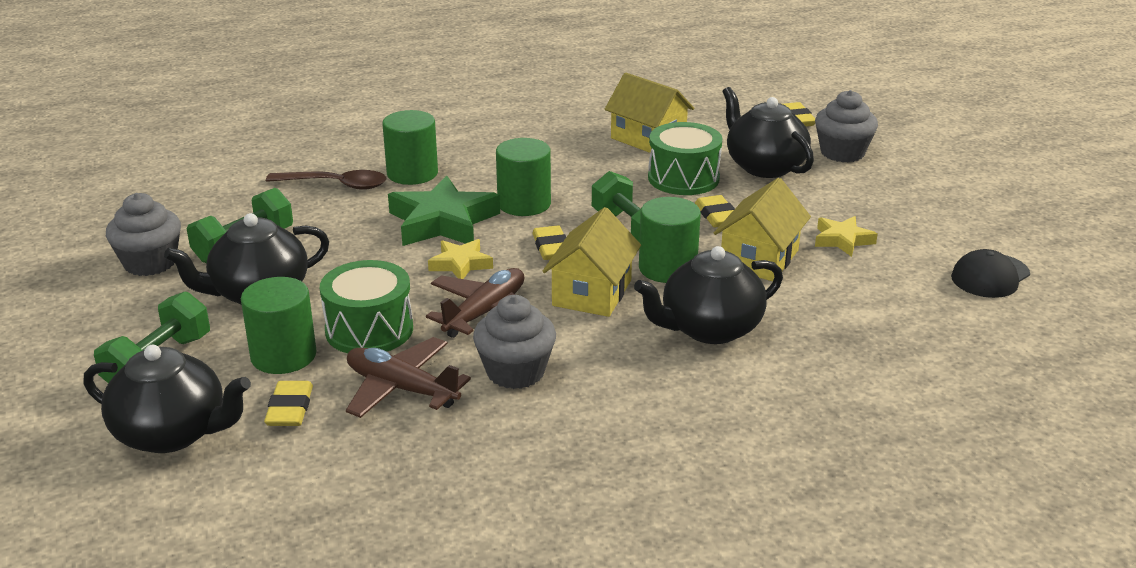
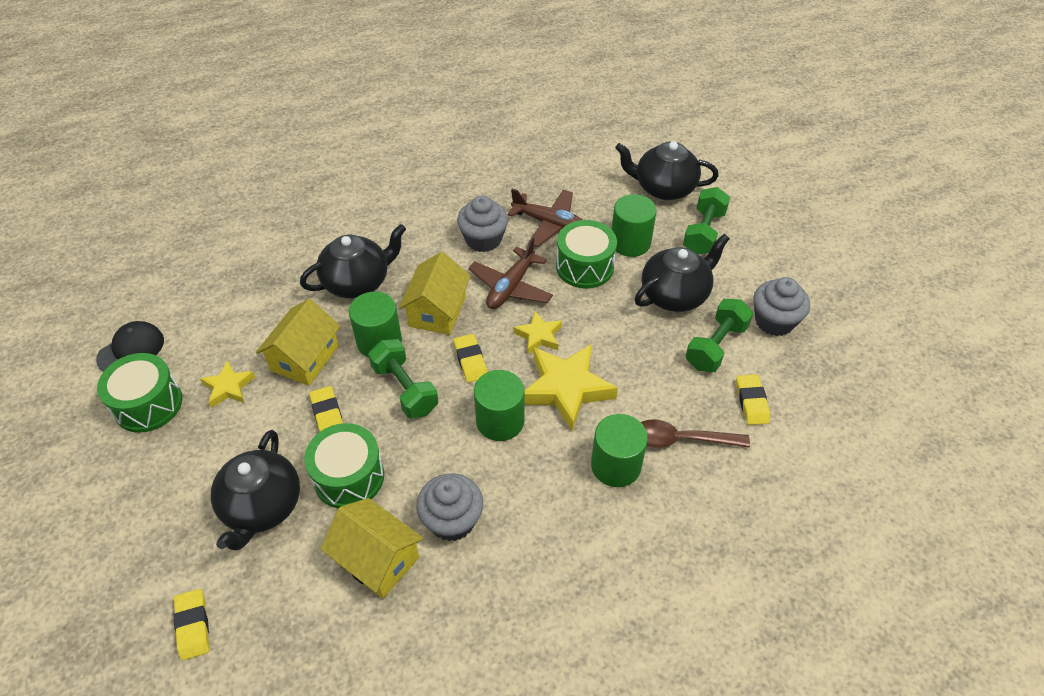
camera: 175 degrees right, 20 degrees up
(290, 409) = (608, 206): yellow eraser -> yellow eraser (751, 402)
(442, 222) = (566, 388): green star -> yellow star
(764, 166) = (262, 507): black teapot -> black teapot turned 45 degrees clockwise
(842, 153) = (169, 543): grey cupcake -> grey cupcake (452, 520)
(930, 232) = (148, 404): none -> green drum

